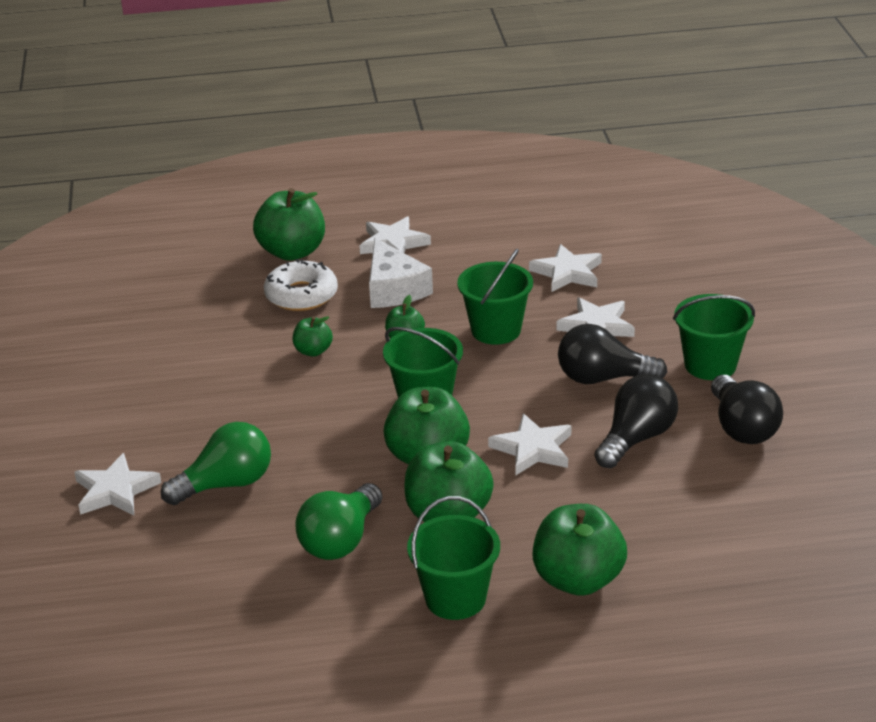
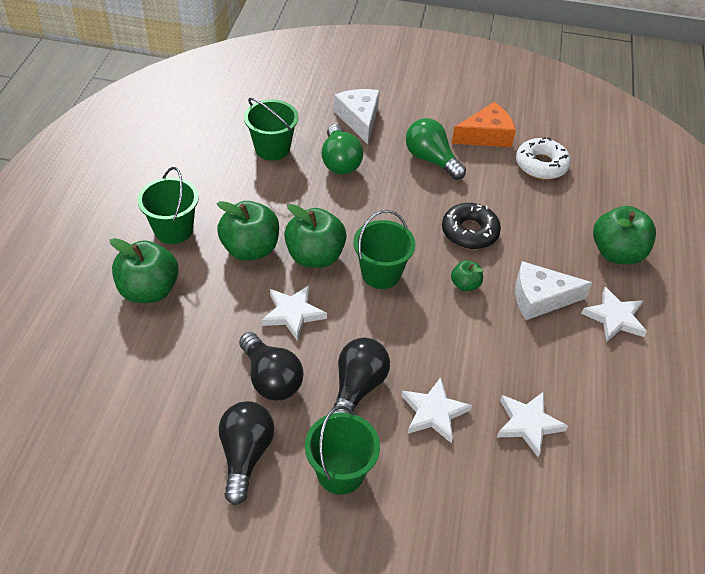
camera: 105 degrees right, 15 degrees up
(109, 371) = (486, 135): none -> orange cheese
(115, 491) = (359, 119): white star -> white cheese
(301, 295) = (549, 243): white donut -> white donut (541, 165)
(313, 351) = (469, 232): green apple -> black donut
(340, 540) = (257, 196): green light bulb -> green light bulb (431, 160)
(496, 330) = (455, 342): green bucket -> green bucket (272, 148)
(742, 428) = (245, 455): black light bulb -> black light bulb turned 90 degrees clockwise

